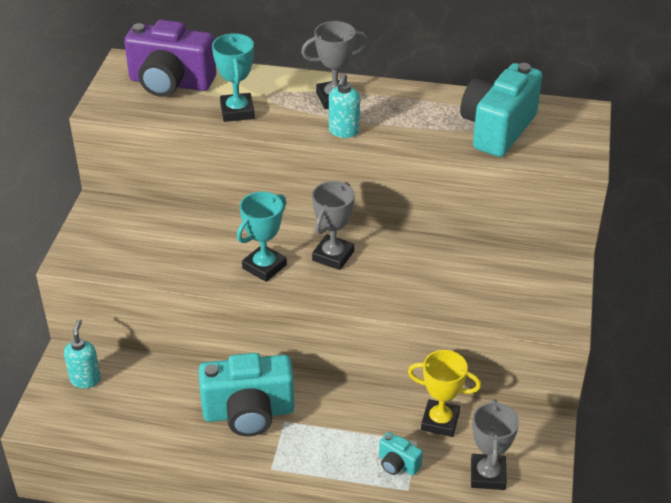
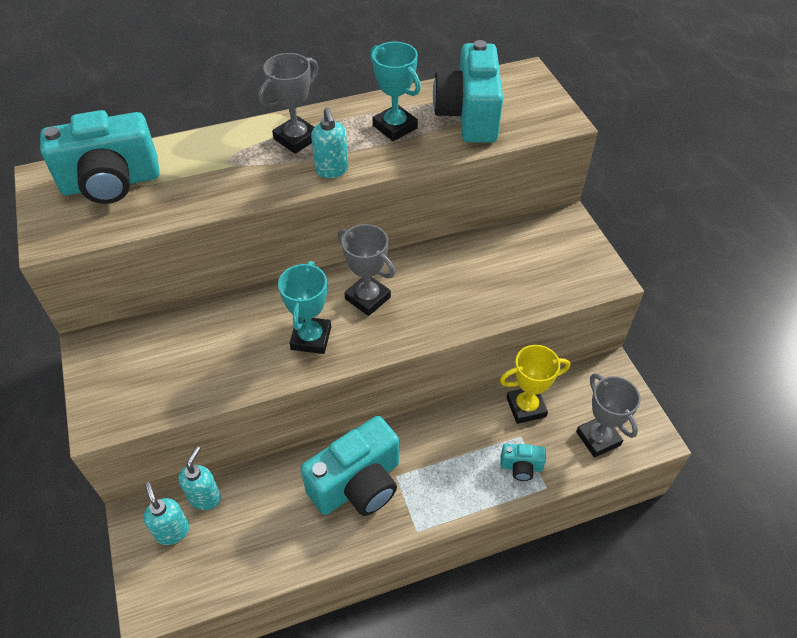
camera: 30 degrees left, 10 degrees up
(125, 367) = (205, 497): none -> turquoise soap dispenser
(170, 83) = (111, 183): purple camera -> turquoise camera
(237, 111) = (207, 188): turquoise trophy -> turquoise trophy (395, 127)
(333, 256) = (368, 298): grey trophy -> grey trophy turned 45 degrees counterclockwise

